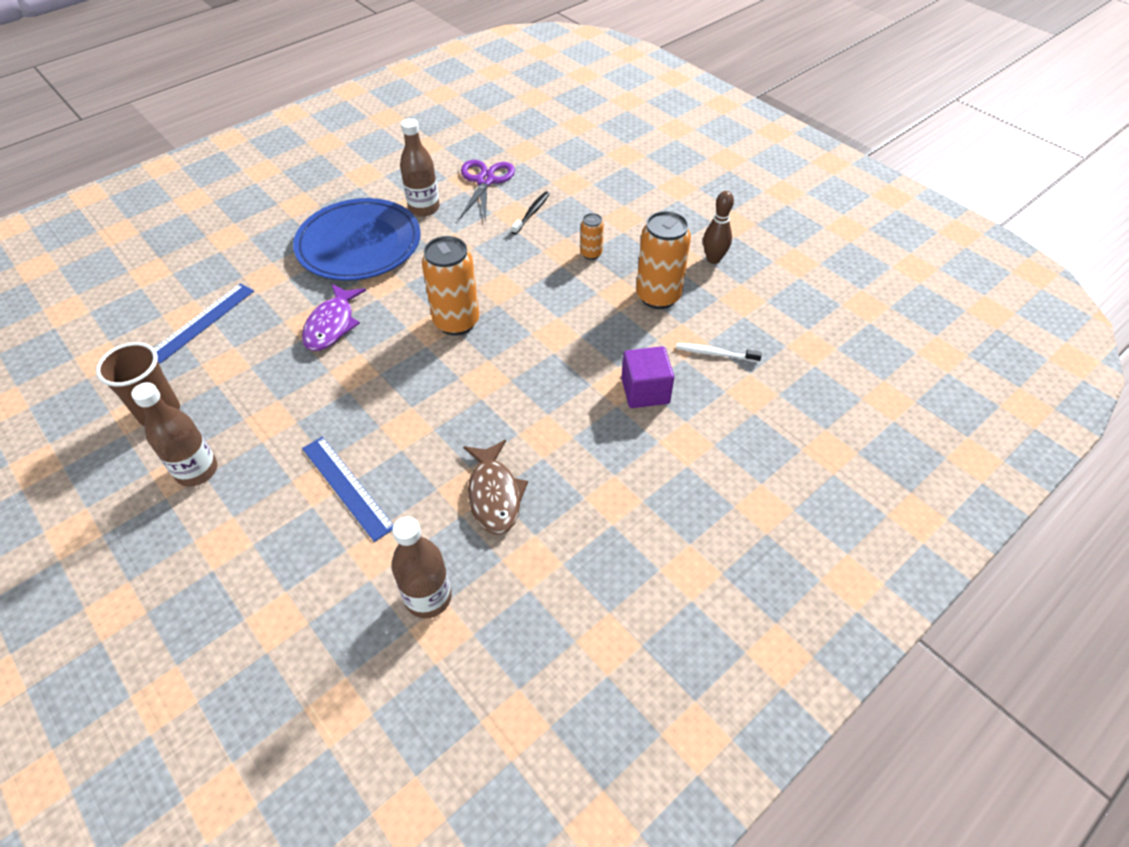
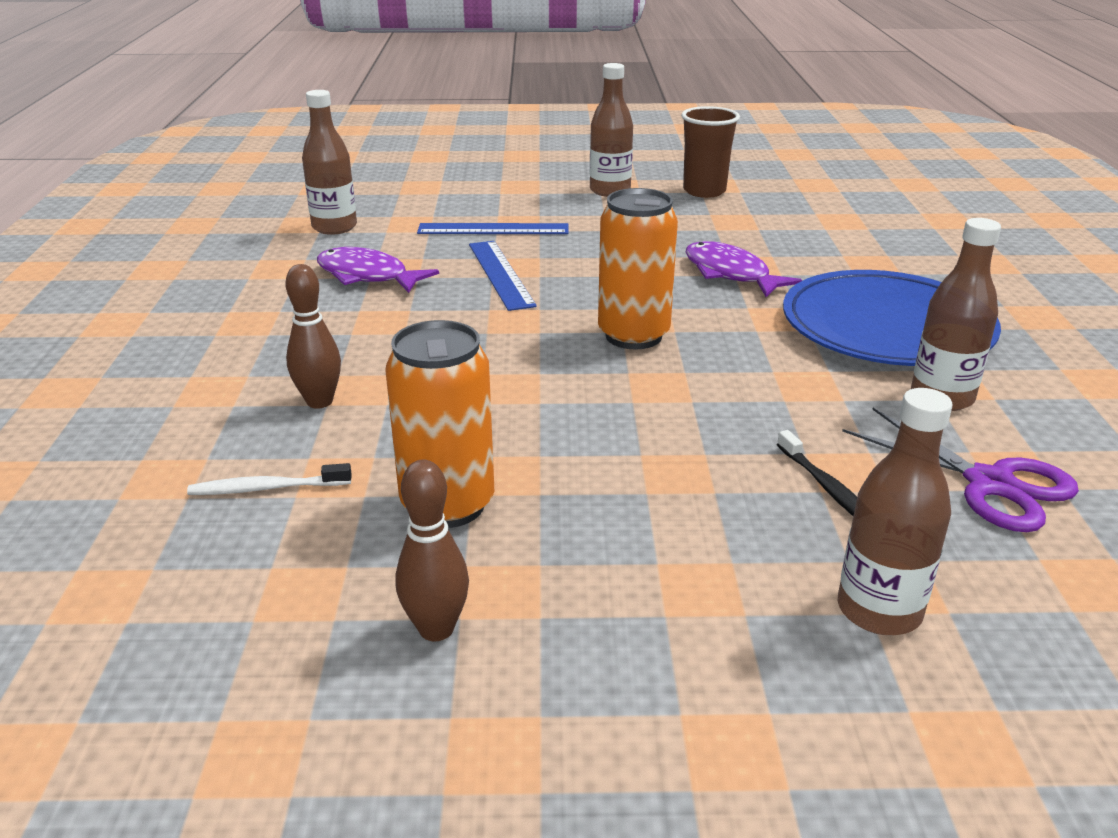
camera: 130 degrees right, 20 degrees down
(202, 322) = (820, 224): blue ruler -> blue ruler (500, 274)
(494, 494) = (367, 276): brown fish -> purple fish
(589, 182) = (879, 611): none -> brown bottle
(591, 254) = (637, 494): orange can -> none
(645, 391) = (319, 401): purple cube -> brown bowling pin
(715, 354) = (267, 488): white toothbrush -> white toothbrush turned 150 degrees counterclockwise

